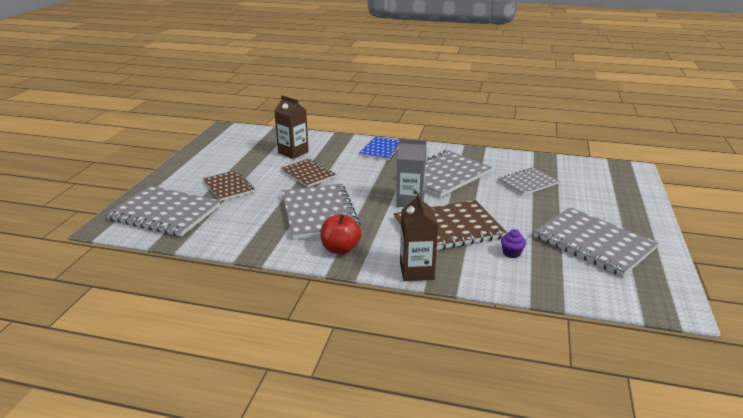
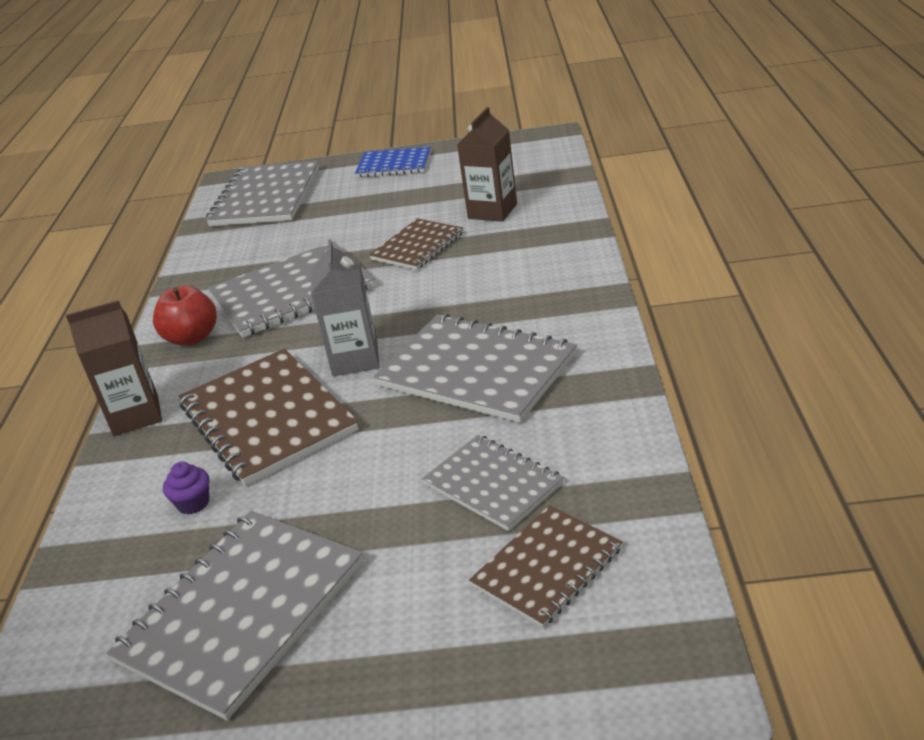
camera: 80 degrees right, 5 degrees up
(228, 187) = (350, 207): brown notebook -> brown notebook (547, 567)
(382, 150) = (557, 280): blue notebook -> blue notebook (394, 165)

